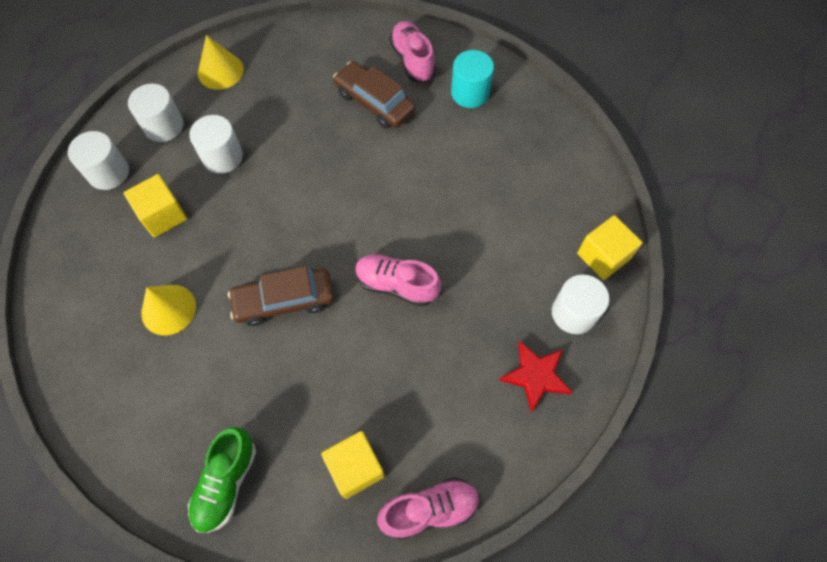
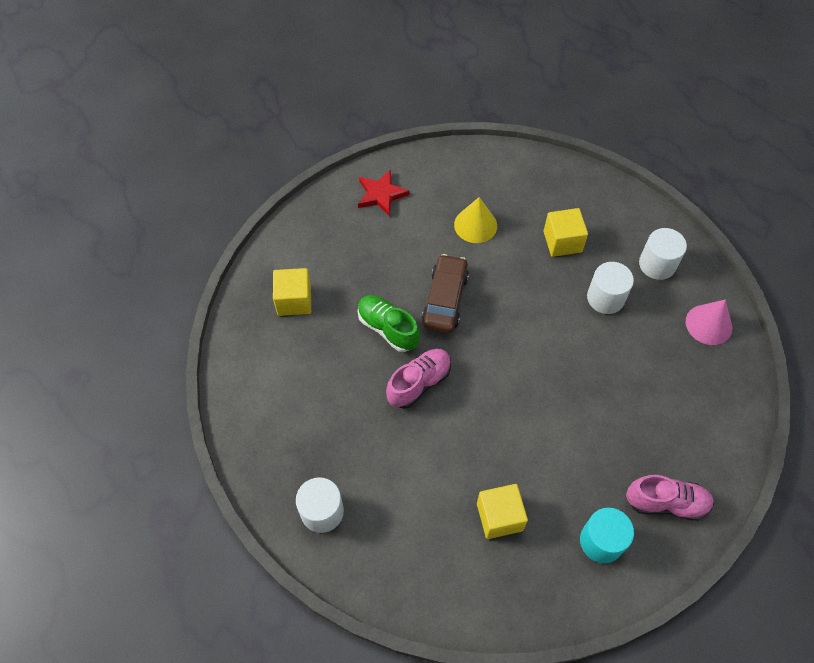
camera: 115 degrees right, 5 degrees down
(108, 172) = (621, 216): white cylinder -> none
(220, 71) = (708, 324): yellow cone -> pink cone
(226, 483) = (329, 225): green shoe -> green shoe (388, 328)
(374, 102) = (622, 443): brown car -> none
(429, 510) = (239, 334): pink shoe -> none
(535, 376) = (288, 451): red star -> red star (381, 194)
(603, 256) = (360, 570): yellow cube -> yellow cube (499, 517)

